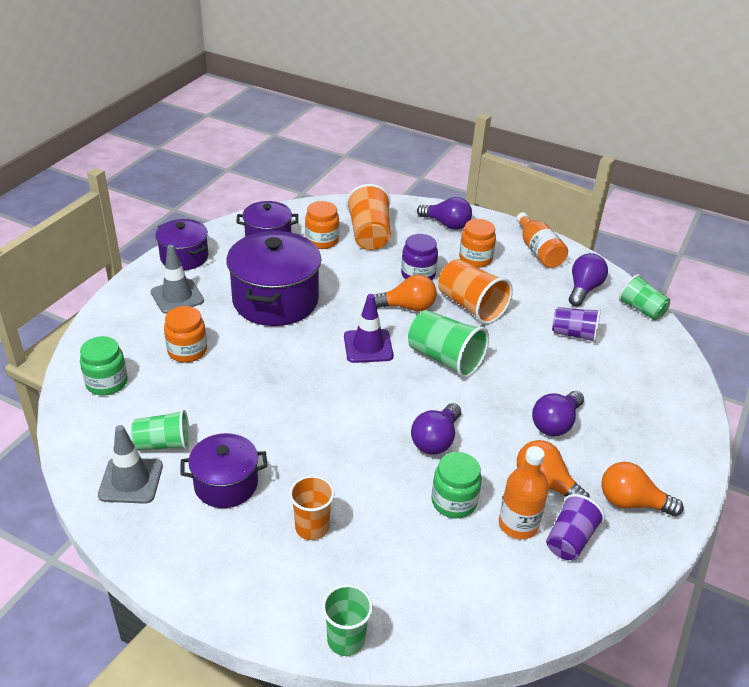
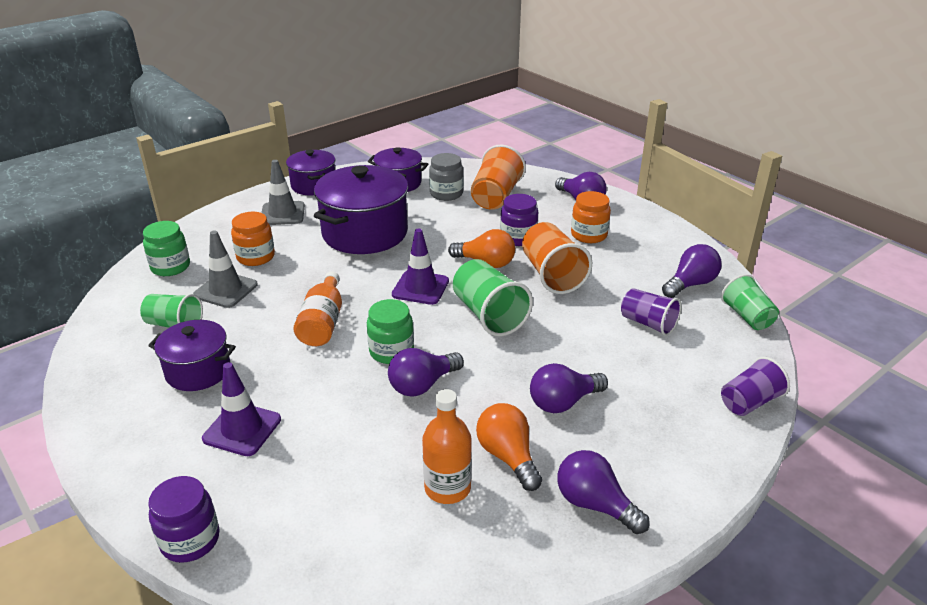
camera: 25 degrees right, 5 degrees down
(131, 480) = (124, 347): grey traffic cone -> grey traffic cone (226, 290)
(312, 527) = (242, 429): orange cup -> purple traffic cone
(322, 241) = (446, 194): orange jar -> grey jar
(346, 640) = (190, 540): green cup -> purple jar
(454, 502) = (396, 446): green jar -> green jar (391, 351)
(538, 251) = (663, 240): orange bottle -> orange bottle (322, 323)
(570, 539) = (494, 520): purple cup -> purple cup (749, 402)
(631, 502) = (594, 504): orange light bulb -> purple light bulb

